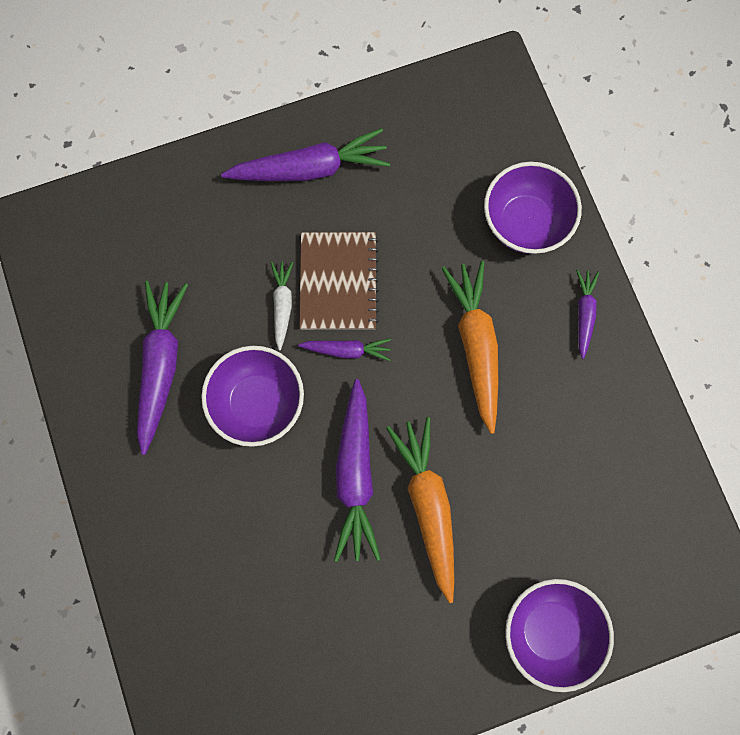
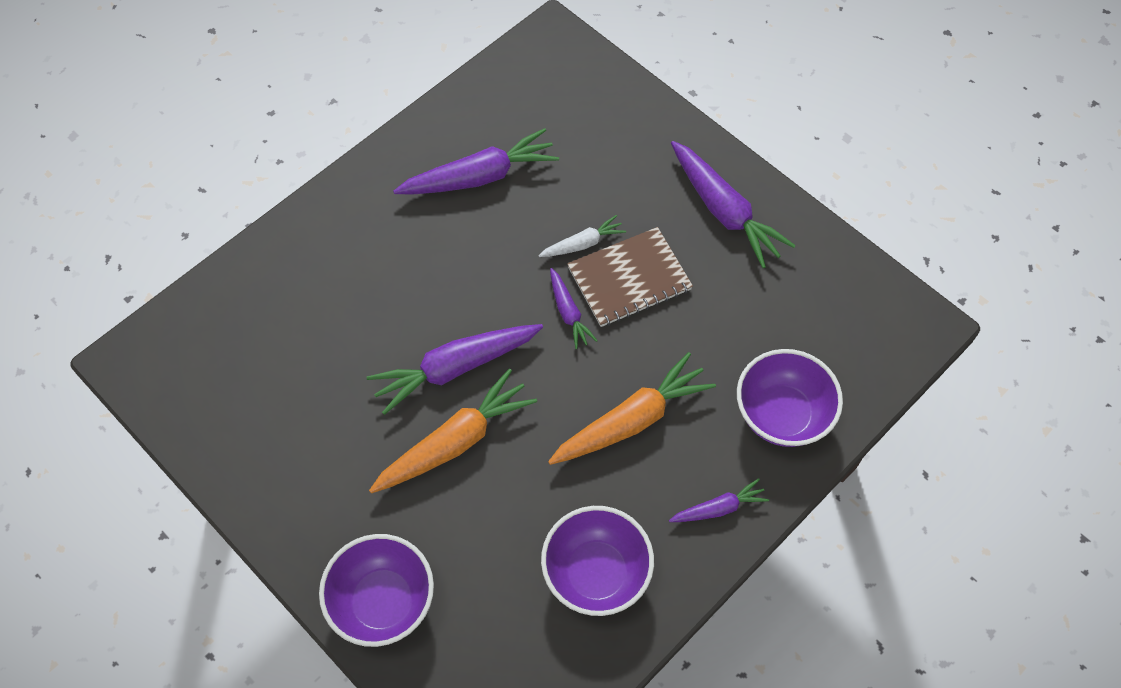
camera: 65 degrees right, 15 degrees down
(258, 402) = (483, 263): purple bowl -> purple bowl (596, 573)

